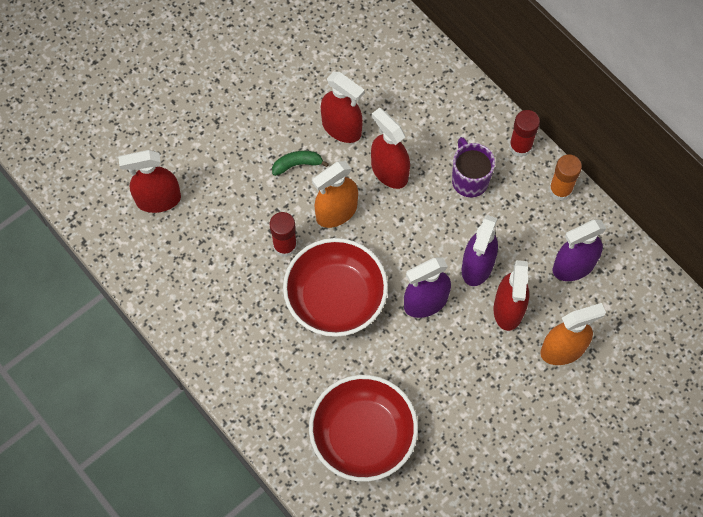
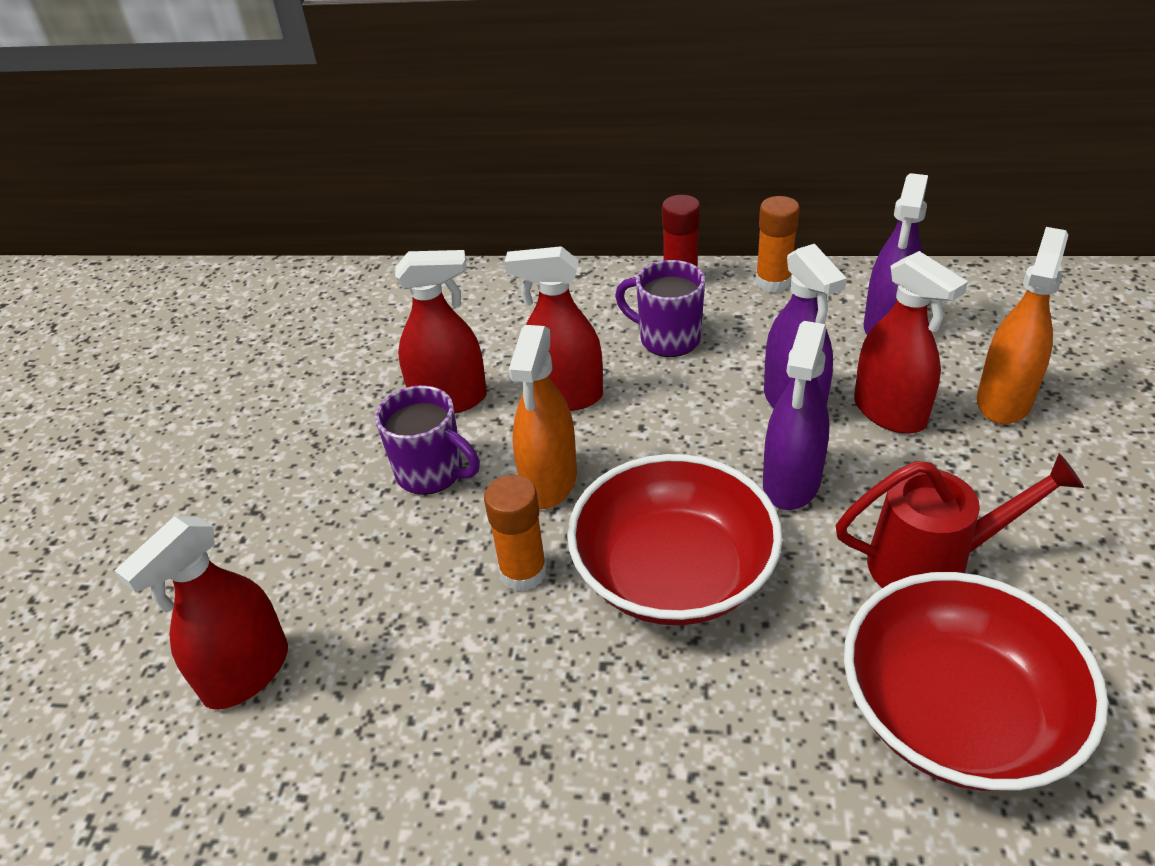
camera: 40 degrees left, 25 degrees down
(285, 246) = (523, 572): red glue stick -> orange glue stick
(297, 164) = (432, 473): green banana -> purple mug
(429, 383) = (931, 563): none -> red watering can

